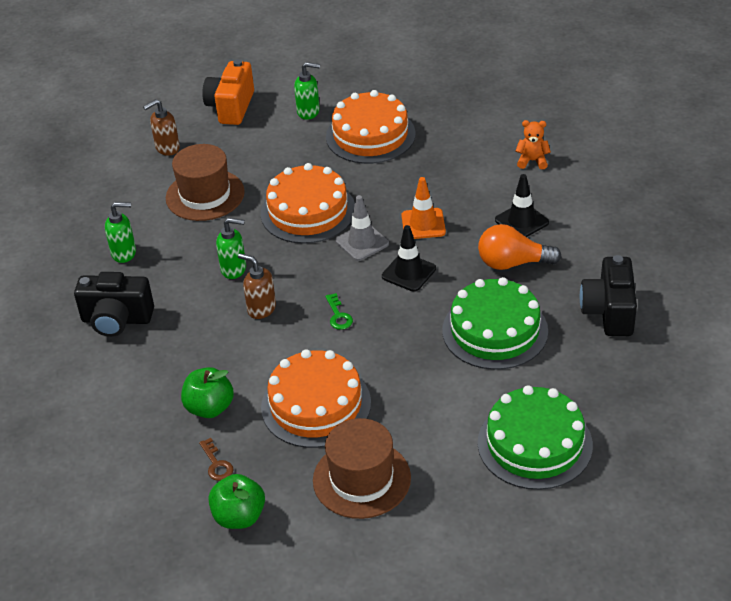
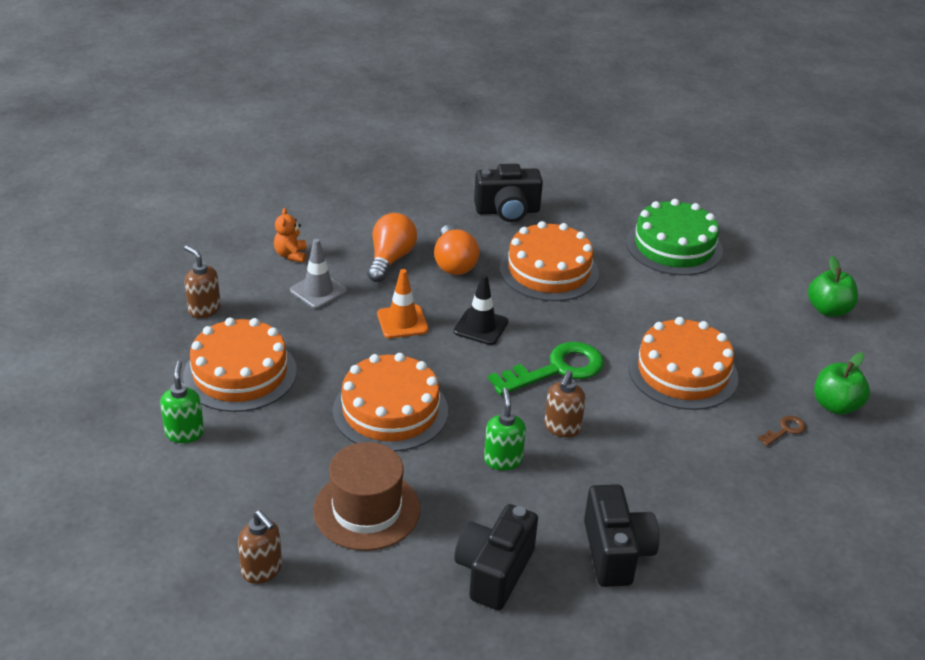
camera: 105 degrees left, 5 degrees down
(124, 253) = (494, 571): green soap dispenser -> black camera
(210, 408) = (717, 446): green apple -> green apple (828, 310)
(231, 107) = (165, 514): orange camera -> none
(338, 315) = (556, 369): green key -> green key, size x2.24
(361, 479) = (756, 335): brown hat -> none
(362, 242) = (439, 363): grey traffic cone -> grey traffic cone (318, 291)
(456, 115) = (204, 309): none -> brown soap dispenser
(495, 330) = (549, 270): green cake -> orange cake
(521, 221) = (390, 259): black traffic cone -> orange light bulb

